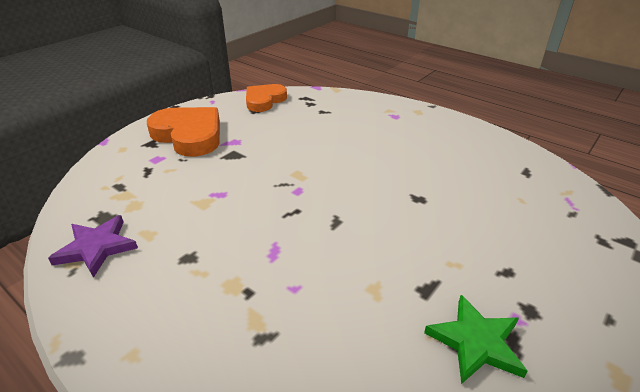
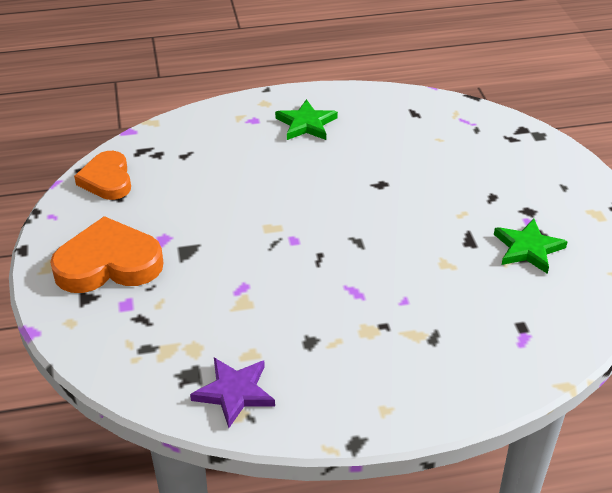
camera: 50 degrees left, 5 degrees up
(426, 134) = (306, 124): none -> green star

